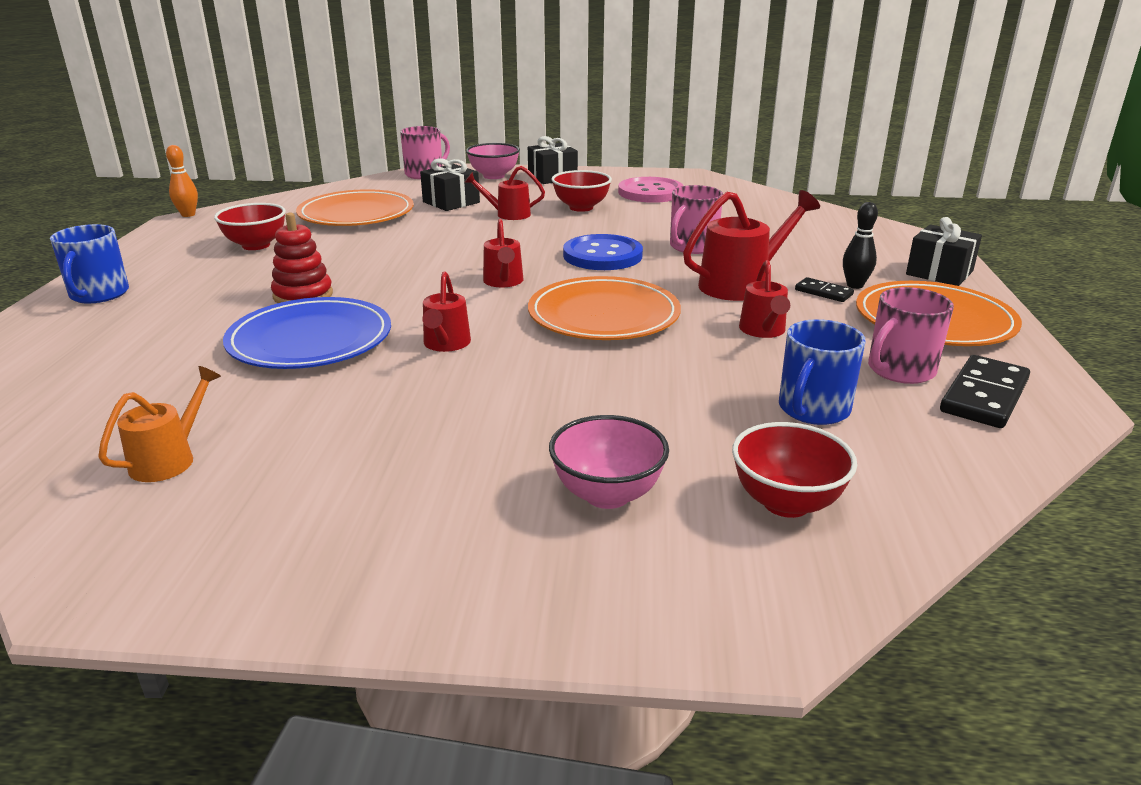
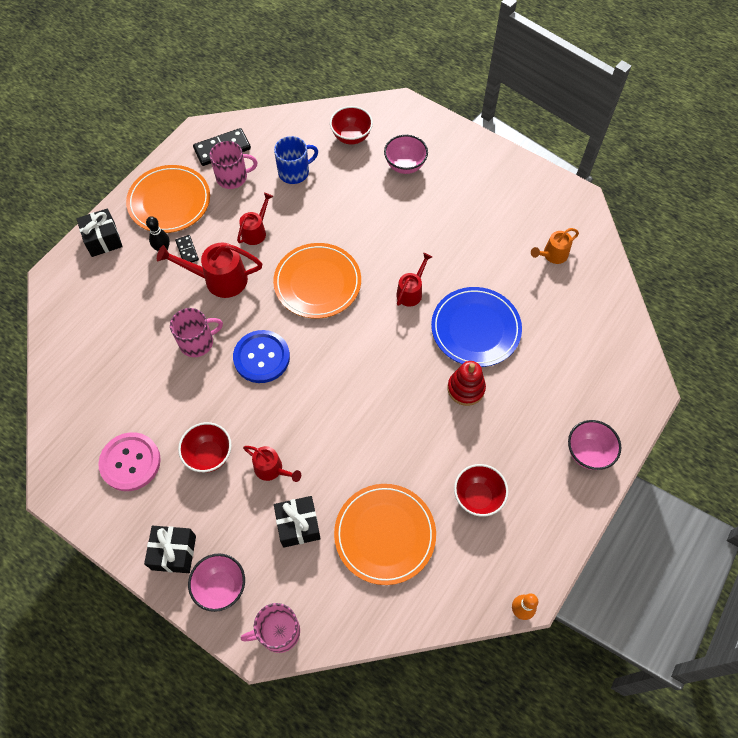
camera: 150 degrees left, 35 degrees up
(98, 294) = (588, 453): blue mug -> pink bowl
(503, 282) = (344, 349): red watering can -> none

